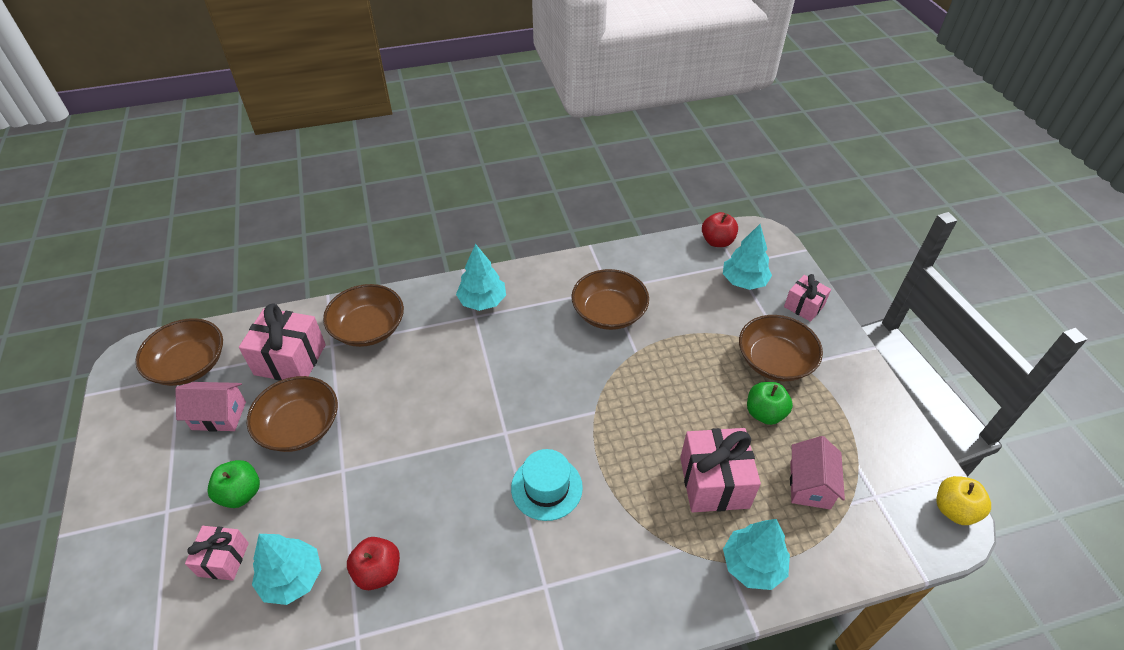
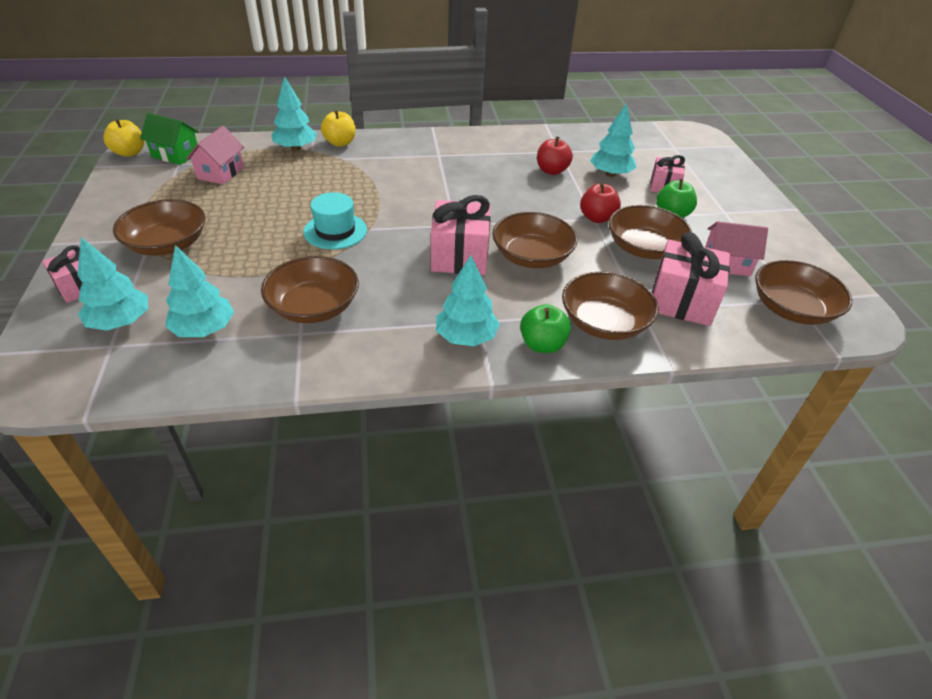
camera: 175 degrees left, 5 degrees down
(423, 396) = (532, 256): none -> brown bowl
(546, 487) = (426, 192): turquoise hat -> turquoise hat (335, 231)
(680, 283) = (204, 329): none -> turquoise tree
(698, 594) = (340, 143): none -> yellow apple
(714, 482) = (293, 181): pink gift -> pink gift (459, 256)
(717, 241) = (103, 381): red apple -> red apple (597, 218)
(764, 413) = (216, 211): green apple -> green apple (542, 344)
(894, 516) = (175, 155): none -> green house

